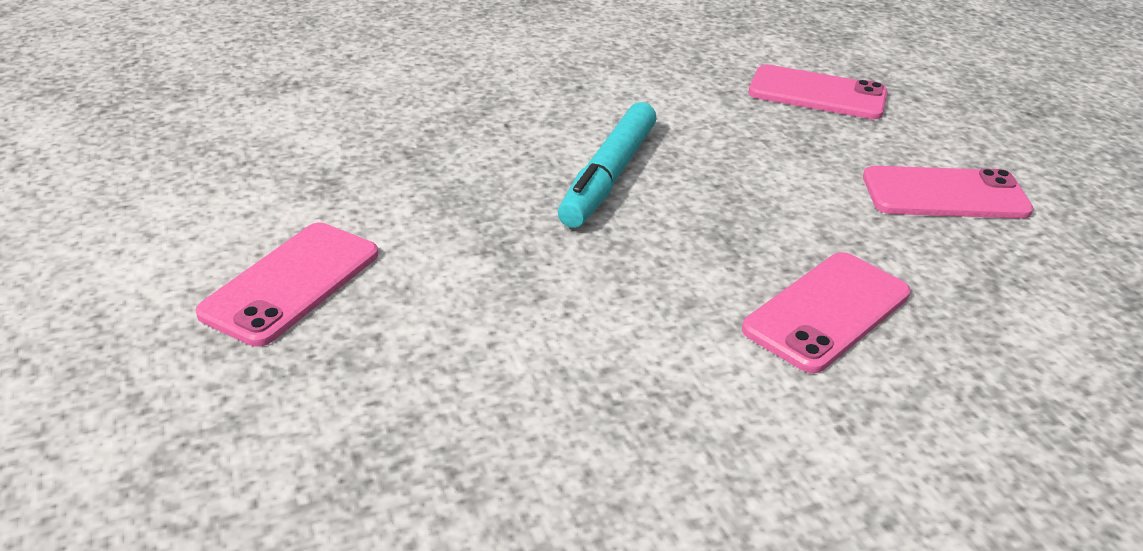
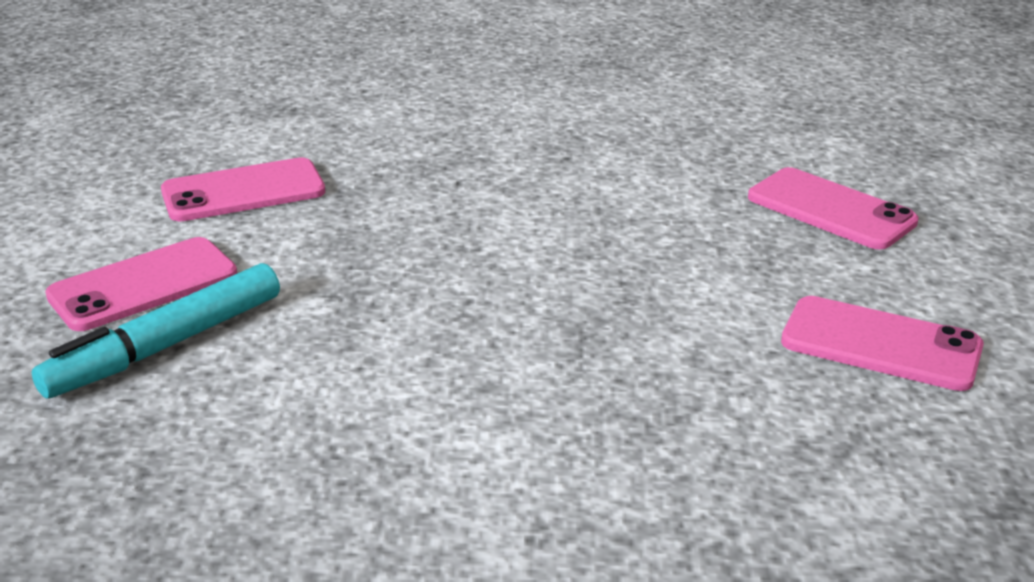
camera: 25 degrees right, 5 degrees down
(609, 176) = (515, 251): turquoise marker -> turquoise marker (166, 346)
(827, 311) = (622, 429): pink phone -> pink phone (243, 191)

